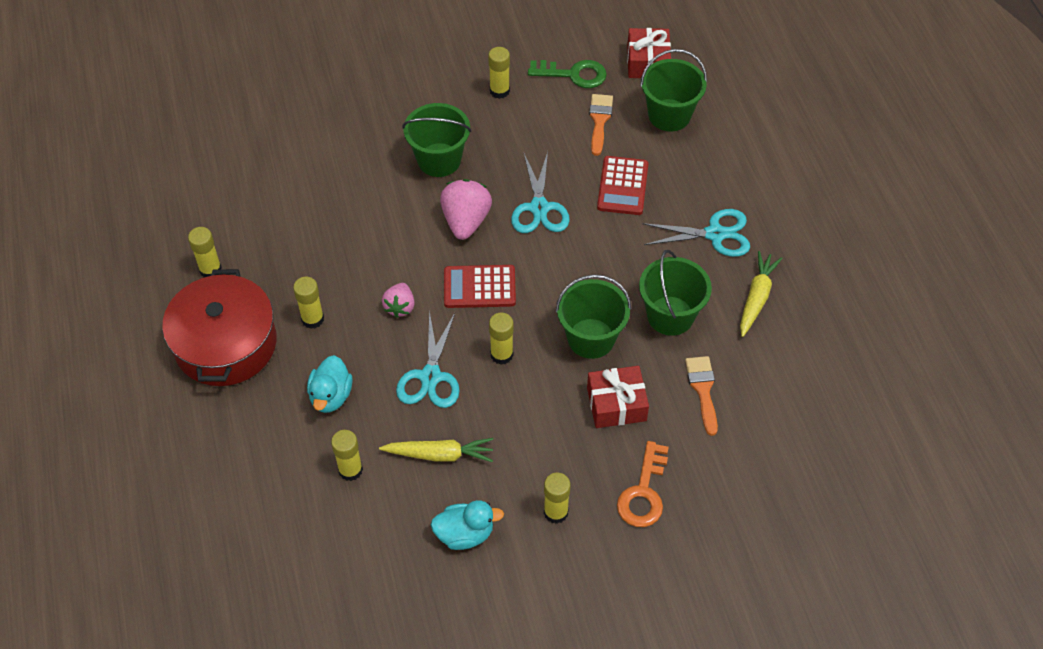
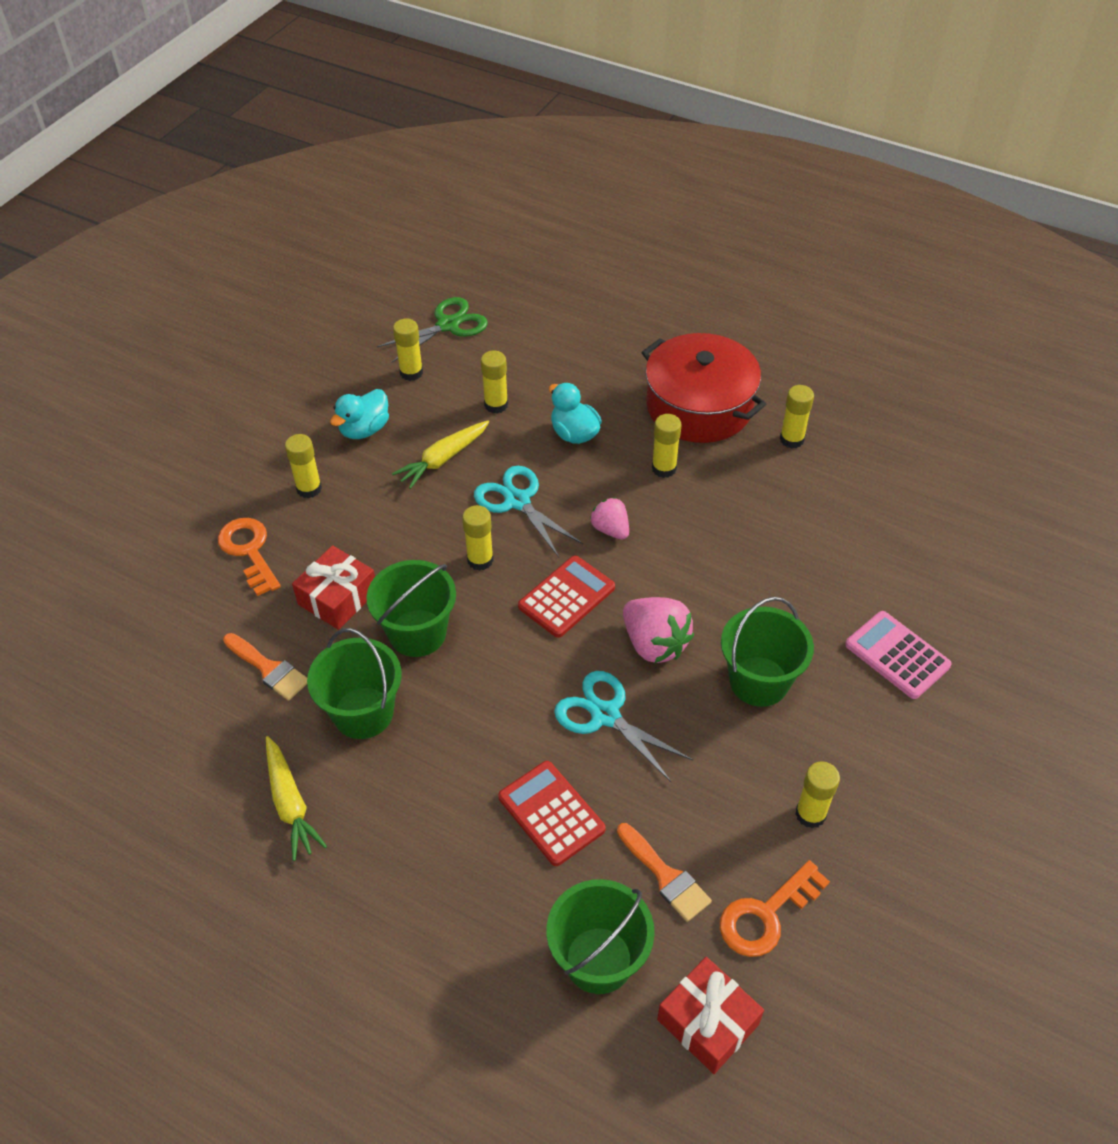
camera: 135 degrees right, 5 degrees down
(290, 588) = (448, 325): none -> green scissors
(353, 115) = (897, 655): none -> pink calculator
(373, 561) = (411, 373): none -> yellow glue stick
(574, 74) = (765, 915): green key -> orange key
(715, 234) = (397, 841): turquoise scissors -> none

